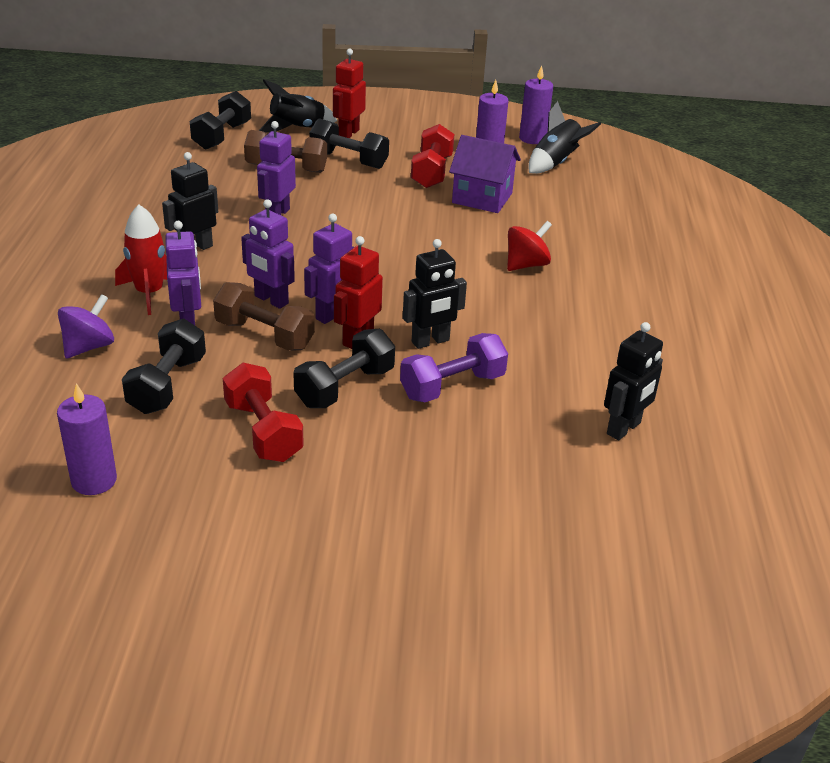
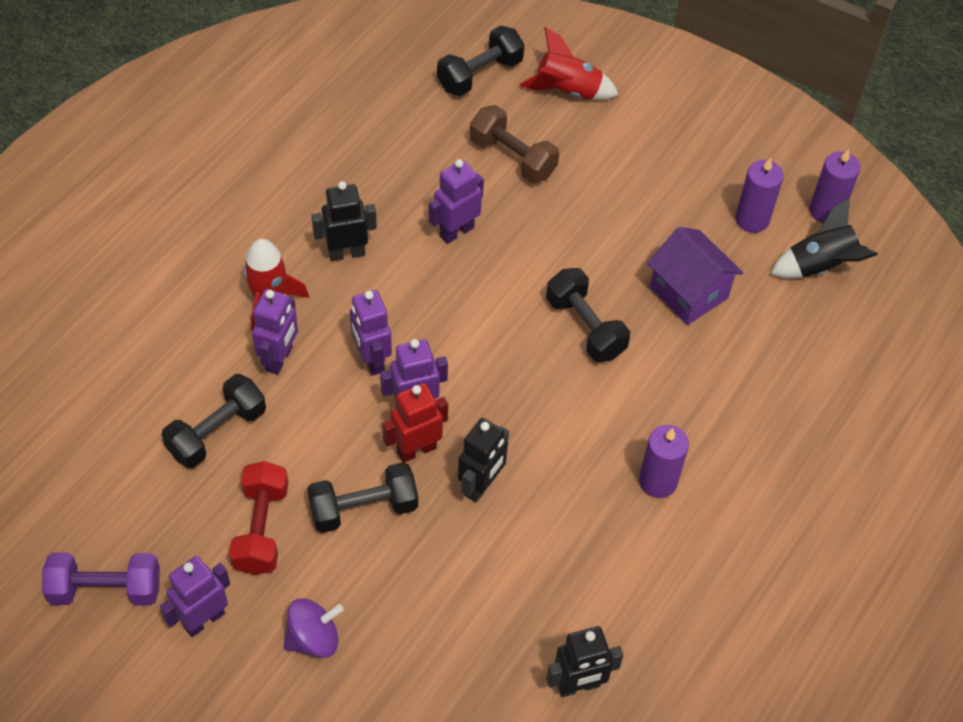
camera: 30 degrees right, 20 degrees up
(89, 347) = (180, 352): purple spinning top -> purple spinning top (313, 638)
(94, 480) = (100, 518): purple candle -> purple candle (658, 481)
(260, 512) = (203, 619): none -> purple robot
(264, 335) = (336, 406): brown dumbbell -> none
(297, 129) = (568, 91): black rocket -> red rocket
(348, 134) = (618, 121): red robot -> none
(348, 160) = (587, 169): black dumbbell -> black dumbbell (585, 327)
(430, 341) = (481, 486): black robot -> black robot turned 60 degrees counterclockwise
(431, 172) = (664, 226): red dumbbell -> none
(452, 386) = (460, 554): purple dumbbell -> purple dumbbell (106, 589)
(526, 265) = (656, 419): red spinning top -> none

